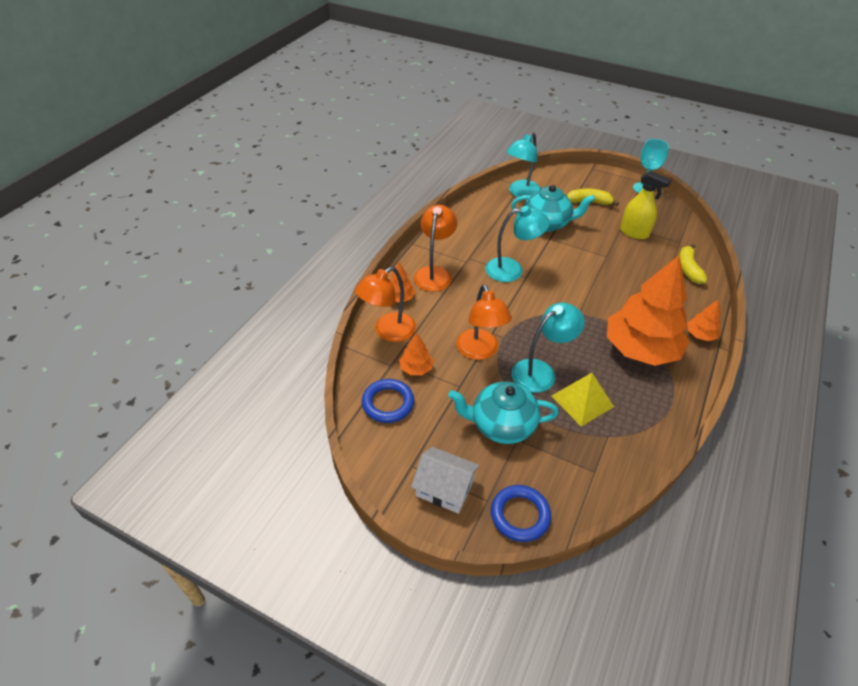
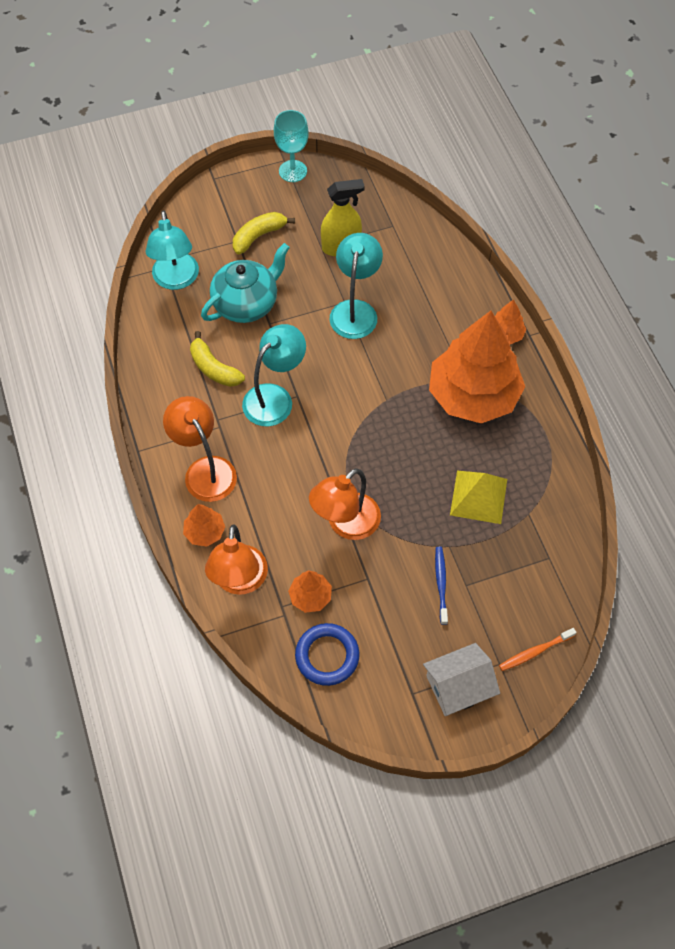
camera: 45 degrees left, 15 degrees up
(480, 351) = (346, 524): orange lamp -> orange lamp turned 105 degrees clockwise
(501, 425) = (441, 584): turquoise teapot -> blue toothbrush
(520, 515) = (535, 652): blue ring -> orange toothbrush
(541, 371) = (417, 497): turquoise lamp -> turquoise lamp (355, 310)
(688, 269) = (430, 257): yellow banana -> yellow banana (214, 368)

